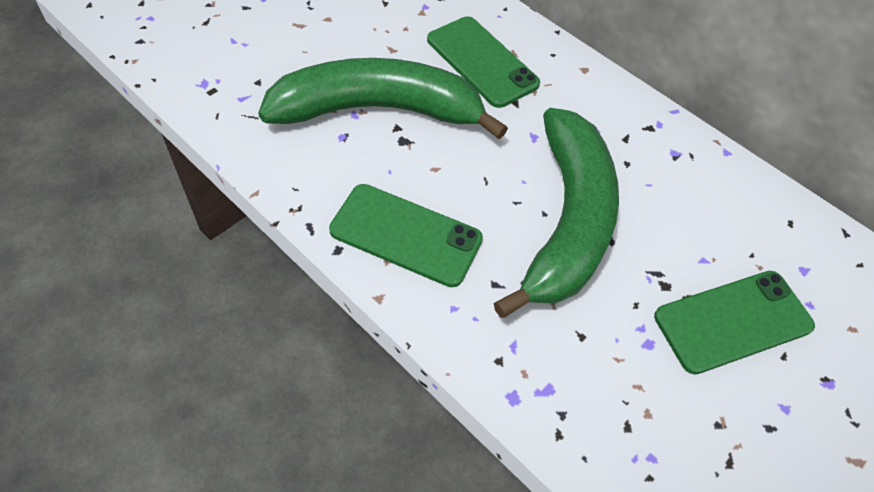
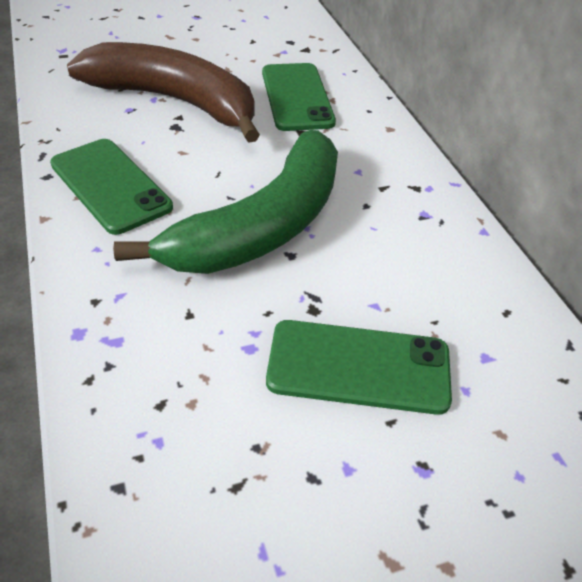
camera: 30 degrees right, 10 degrees down
(379, 110) = (176, 101): green banana -> brown banana

